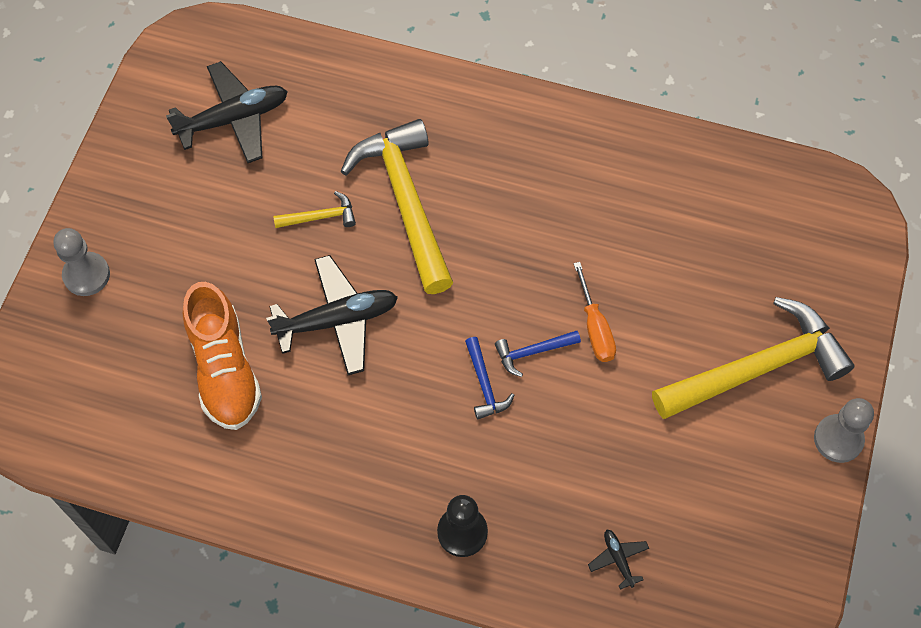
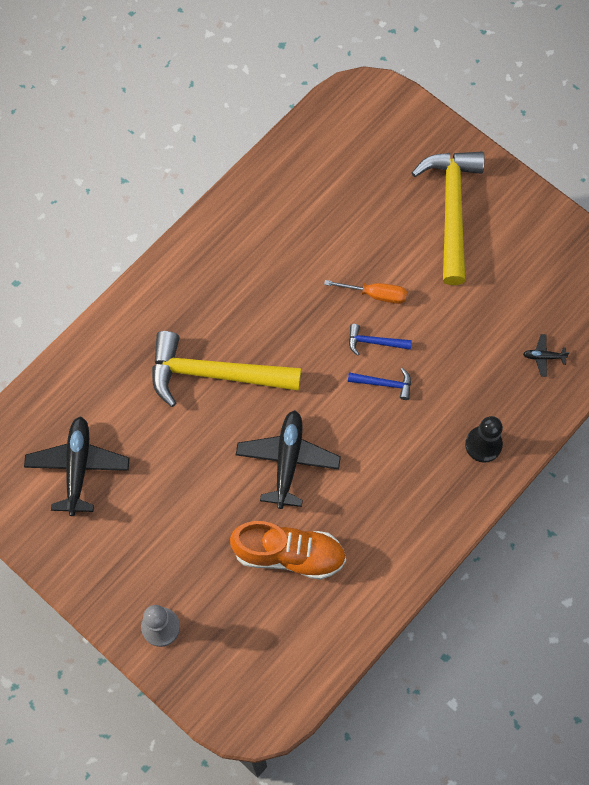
camera: 65 degrees left, 5 degrees up
(320, 217) = (197, 438): yellow hammer -> none
(533, 352) = (374, 342): blue hammer -> blue hammer turned 90 degrees clockwise
(838, 439) = (522, 188): grey pawn -> none

